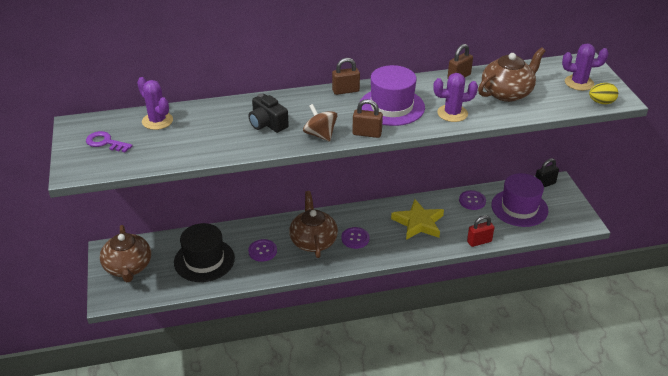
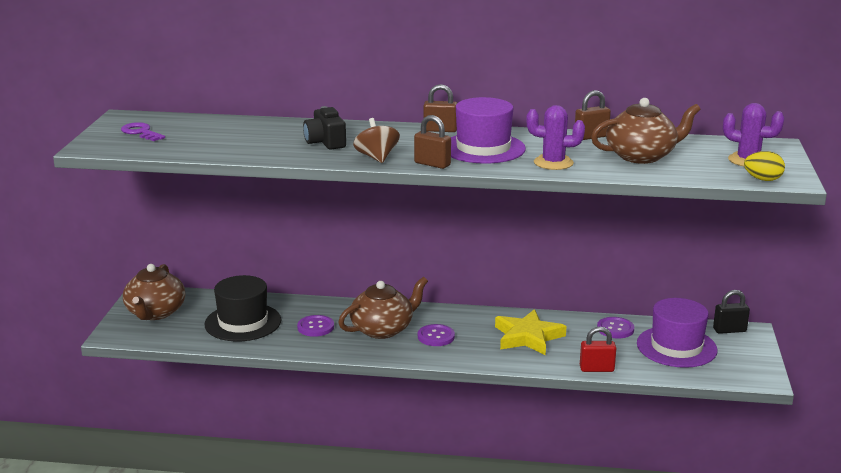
camera: 20 degrees right, 15 degrees down
(157, 121) = (209, 125): purple cactus -> none
(313, 241) = (383, 329): brown teapot -> brown teapot turned 45 degrees clockwise

